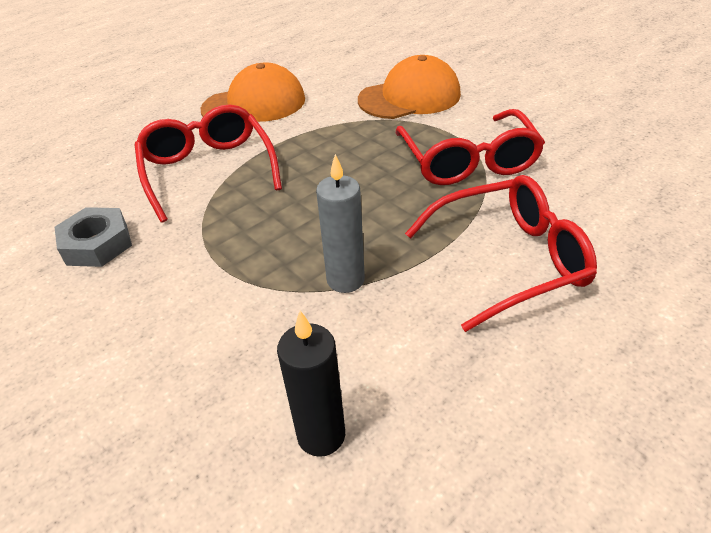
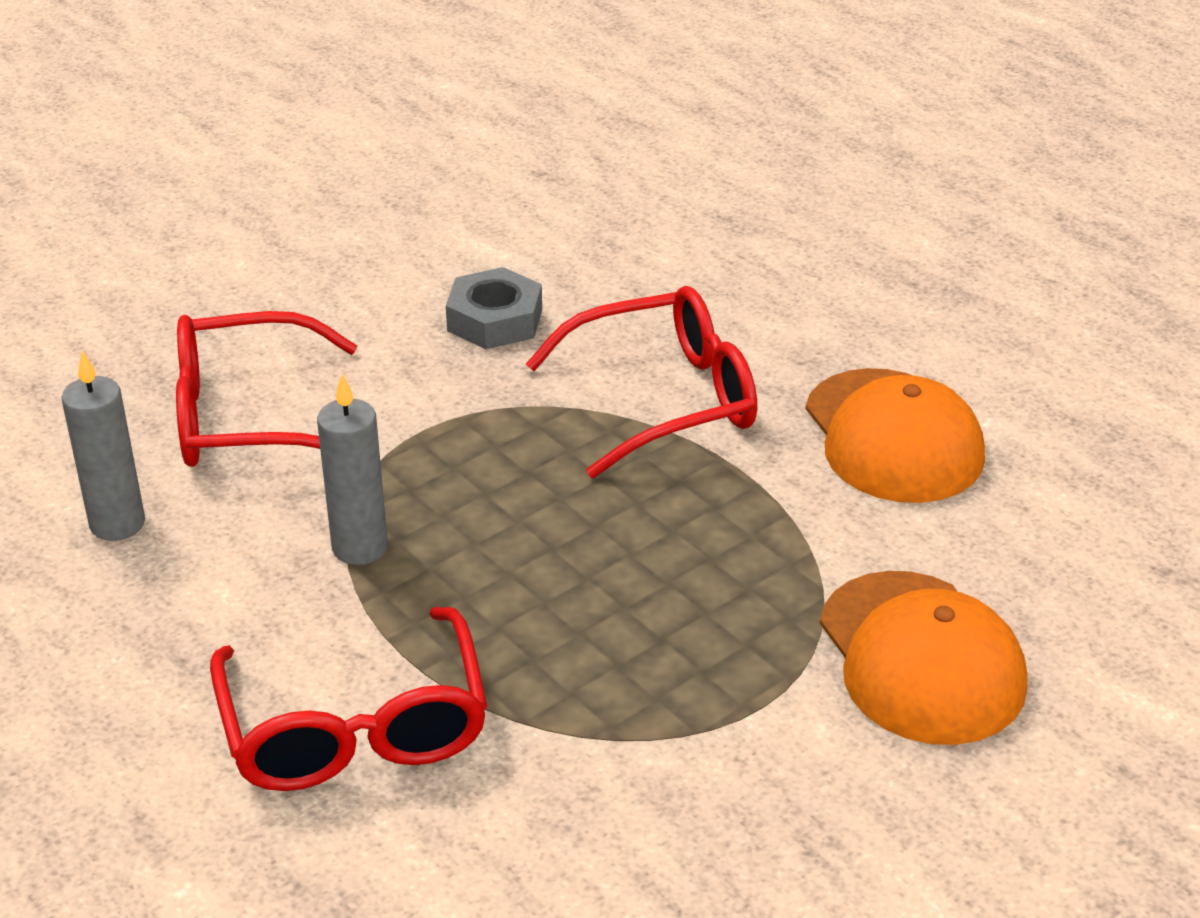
camera: 90 degrees right, 5 degrees down
(321, 435) = (117, 524): black candle -> grey candle
(468, 161) = (649, 719): red glasses -> red glasses (247, 417)

